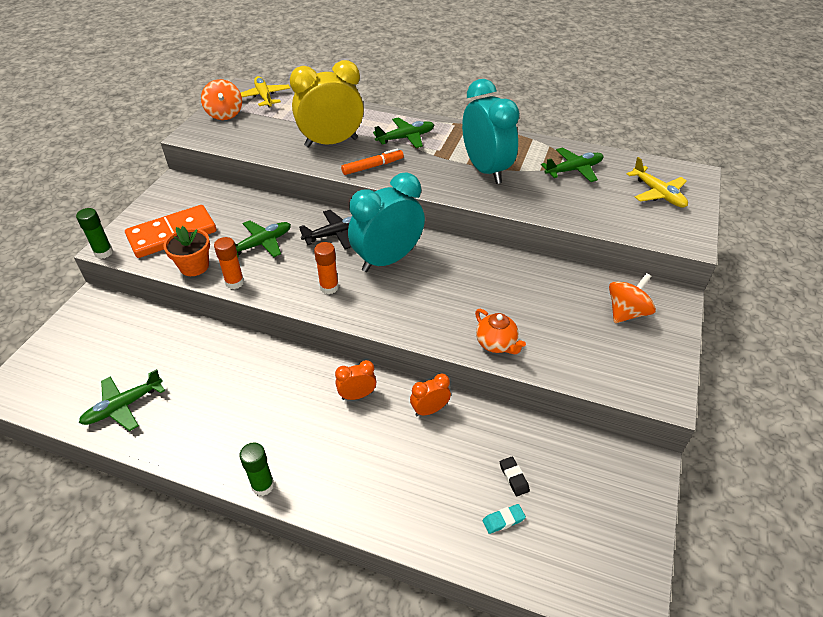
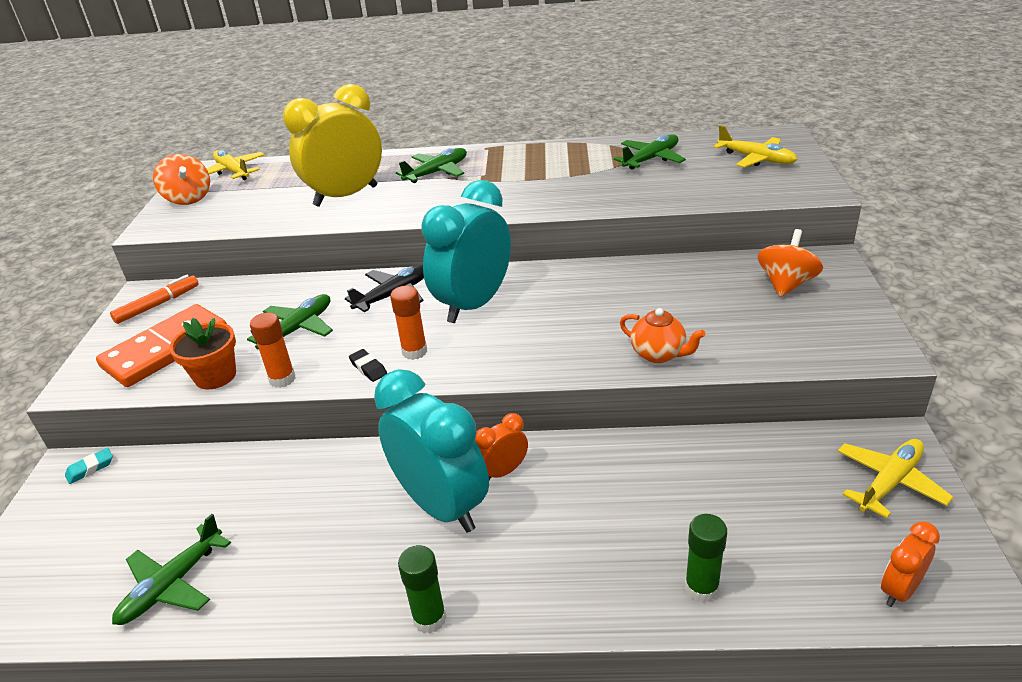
camera: 15 degrees left, 10 degrees down
(104, 252) = (72, 394): green glue stick -> green glue stick (701, 588)
(372, 166) = (412, 207): orange marker -> orange marker (158, 305)
(429, 410) = (606, 460): orange clock -> orange clock (899, 590)
(485, 170) = (551, 181): turquoise clock -> turquoise clock (441, 506)
(503, 520) = (769, 553): turquoise eraser -> turquoise eraser (90, 468)
(513, 478) = (753, 502): black eraser -> black eraser (368, 368)
(620, 497) = (889, 482): none -> yellow plane

